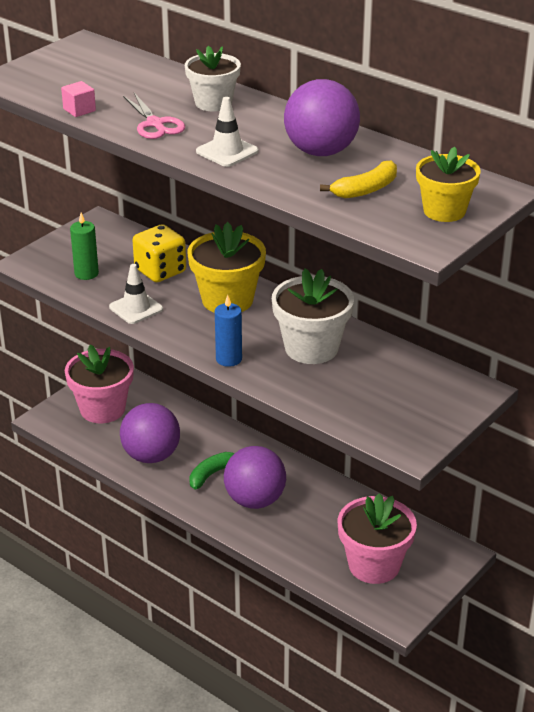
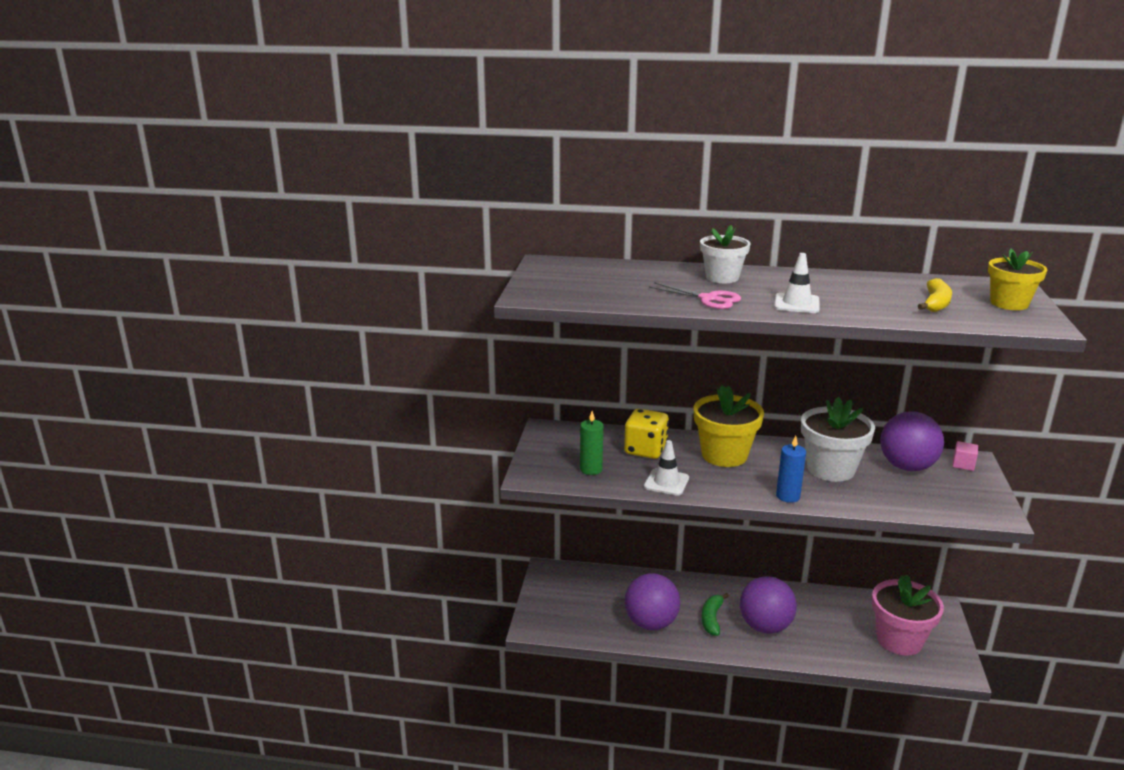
camera: 30 degrees left, 10 degrees down
(79, 110) = (632, 303): pink cube -> pink cube (963, 464)
(102, 409) = (571, 601): pink flower pot -> none
(321, 152) = (858, 289): purple ball -> purple ball (907, 467)

